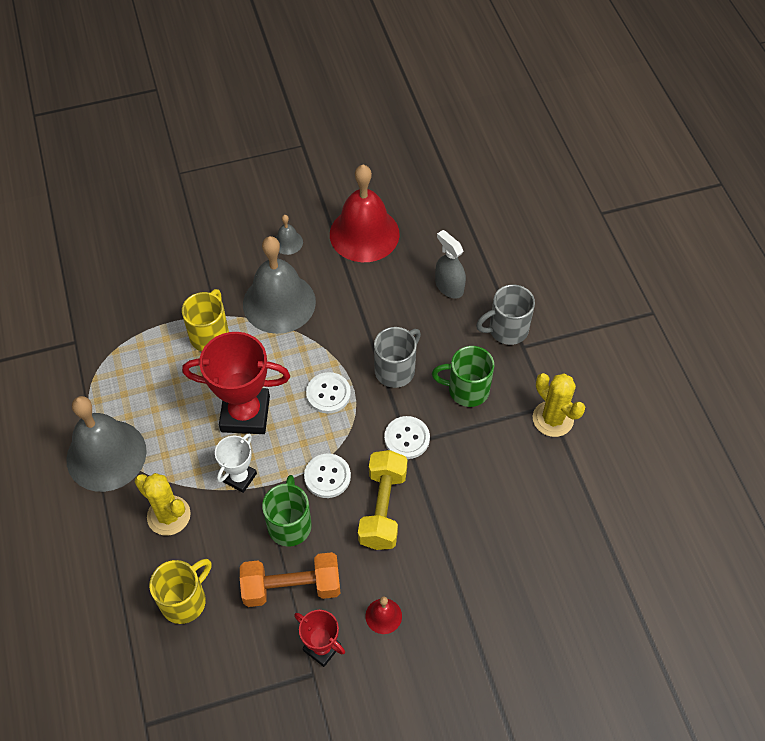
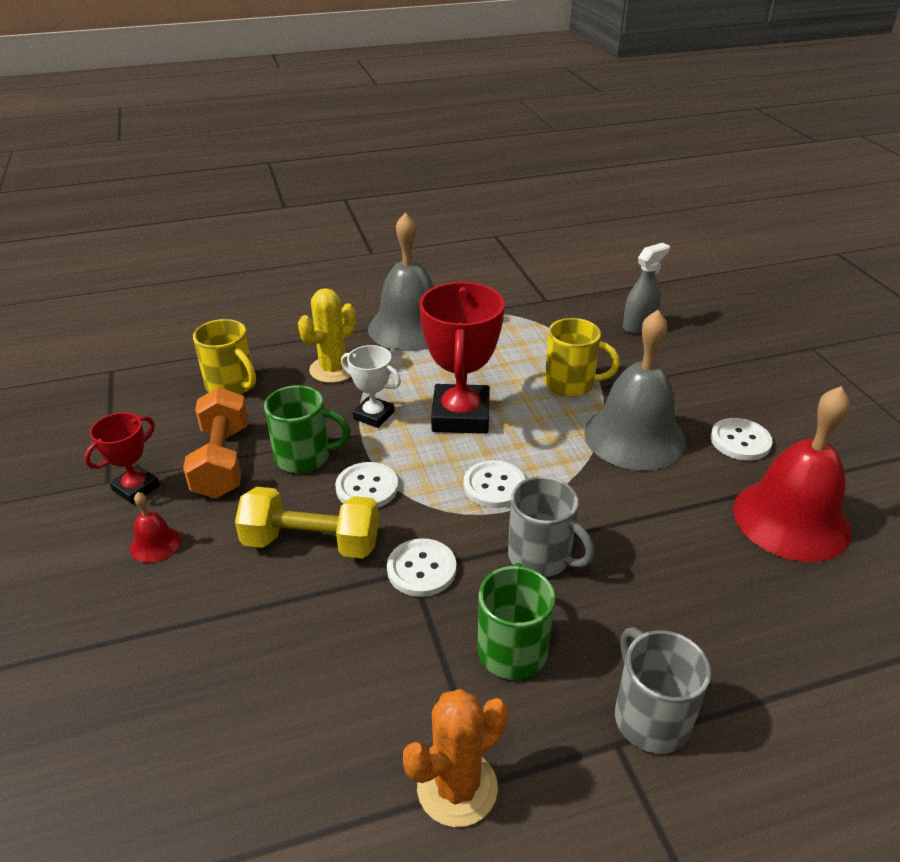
camera: 90 degrees right, 20 degrees down
(288, 242) = (740, 441): grey bell -> white button
(449, 287) = (722, 628): grey spray bottle -> grey spray bottle (639, 325)
(553, 419) = (457, 787): yellow cactus -> orange cactus

